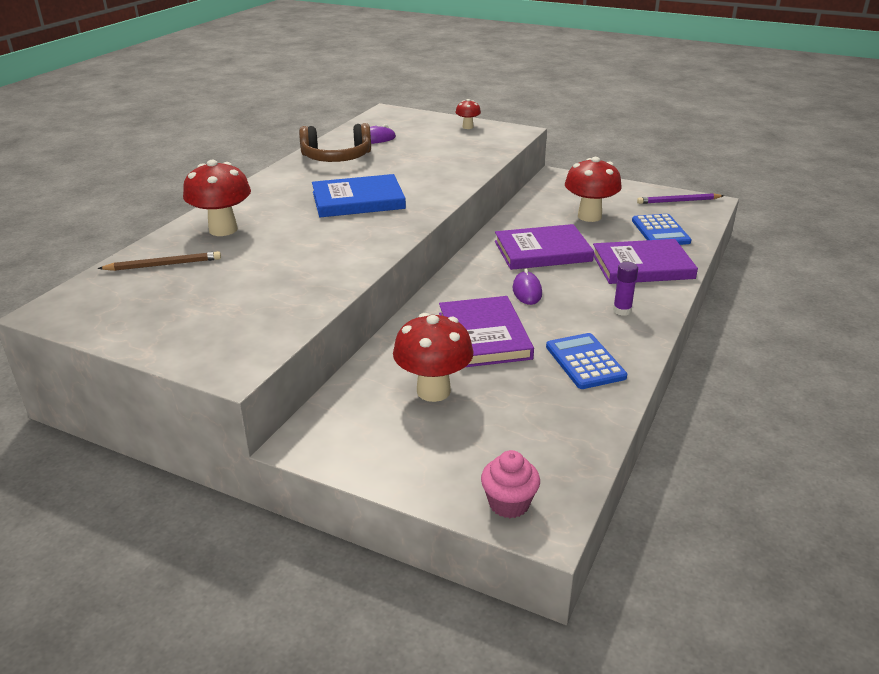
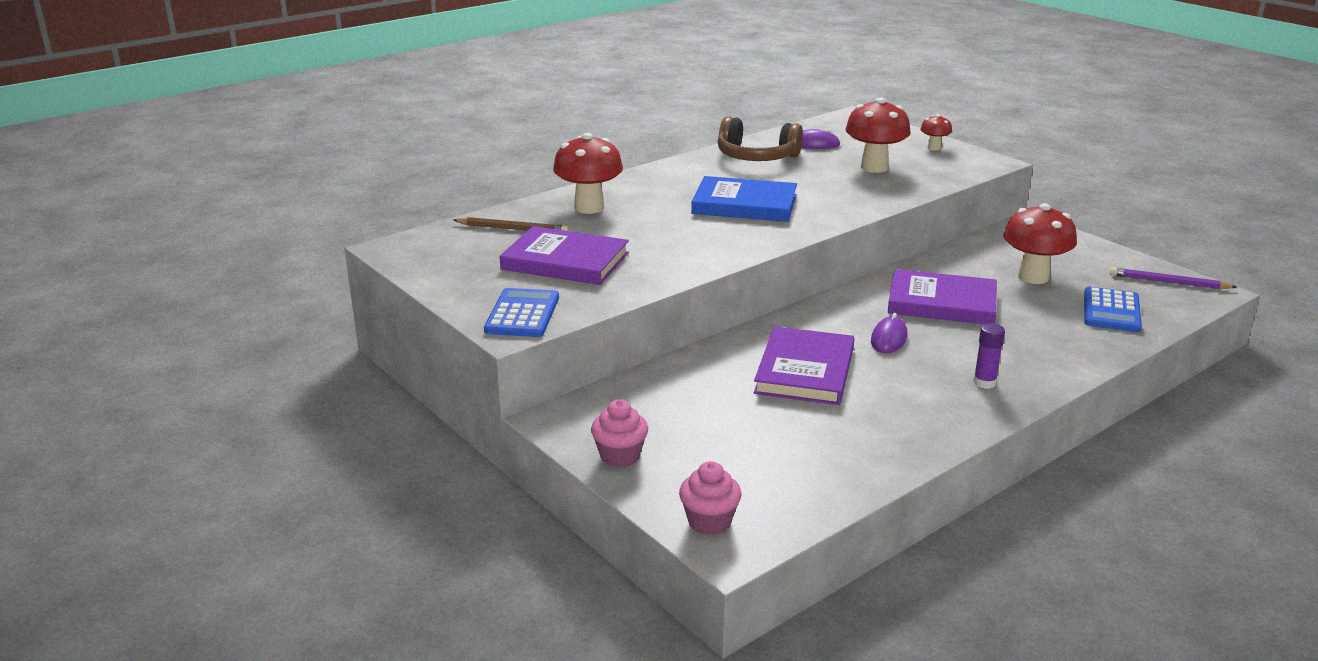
camera: 25 degrees right, 5 degrees down
(387, 463) = (620, 456): none -> pink cupcake
(433, 391) = (711, 408): red mushroom -> red mushroom (874, 167)
(585, 362) = (896, 421): blue calculator -> blue calculator (522, 314)
(642, 266) = (1052, 343): purple book -> purple book (565, 261)

